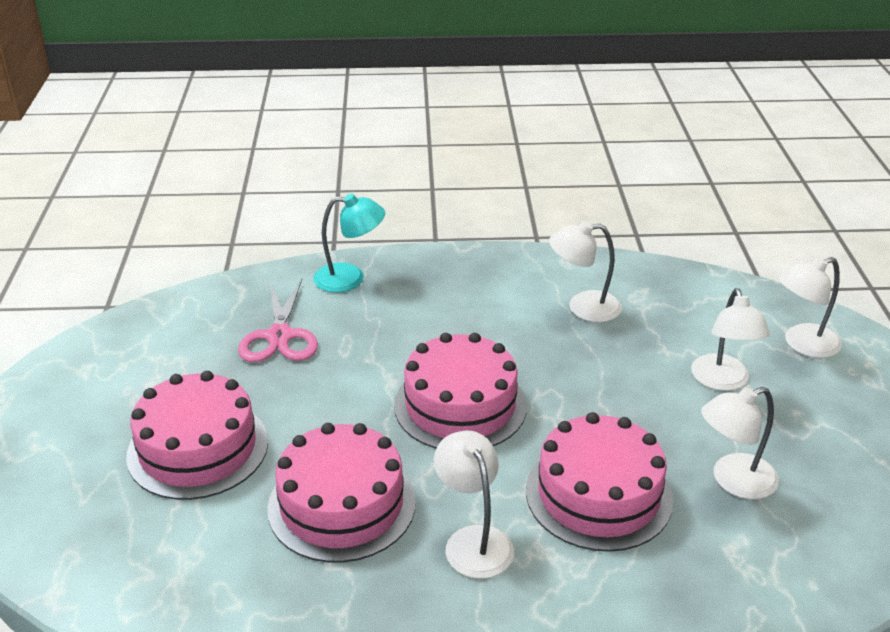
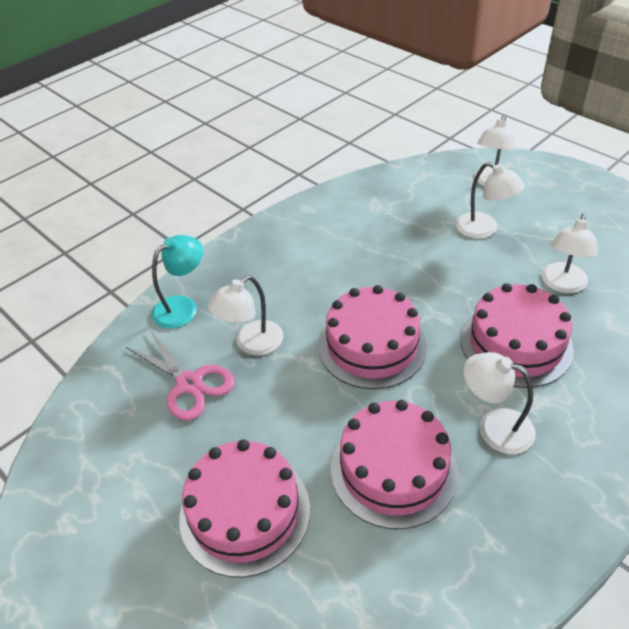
camera: 40 degrees left, 10 degrees up
(583, 307) = (356, 232): white lamp -> white lamp (251, 344)

